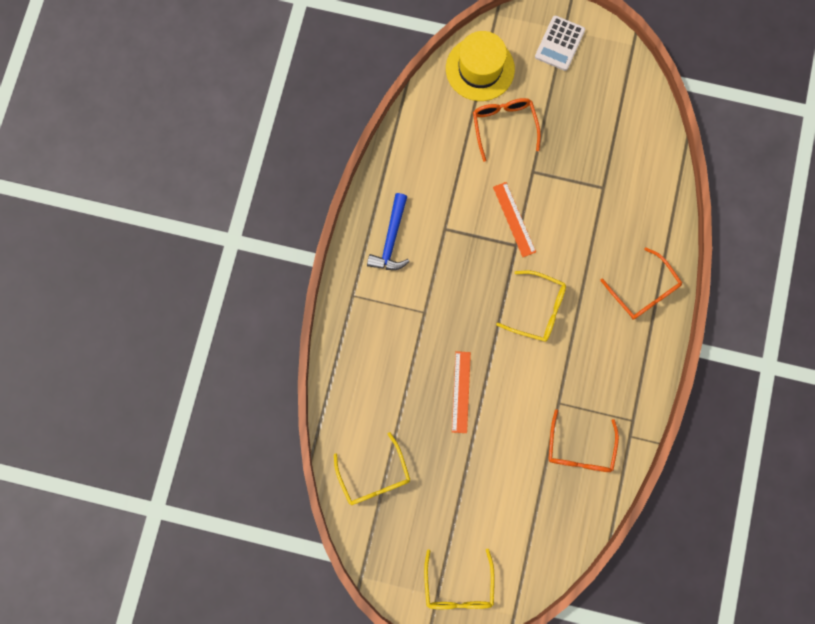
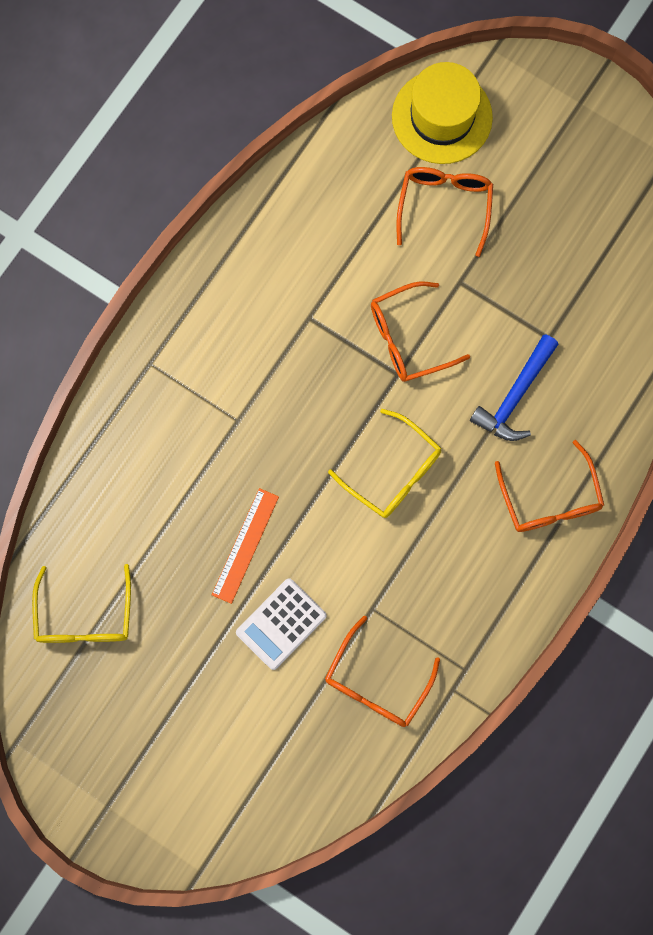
camera: 20 degrees right, 0 degrees up
(391, 239) = (231, 306): blue hammer -> blue hammer (515, 396)
(458, 586) = (141, 804): yellow glasses -> none
(514, 219) = (409, 338): orange ruler -> orange glasses
(559, 43) = (565, 119): white calculator -> white calculator (281, 624)

